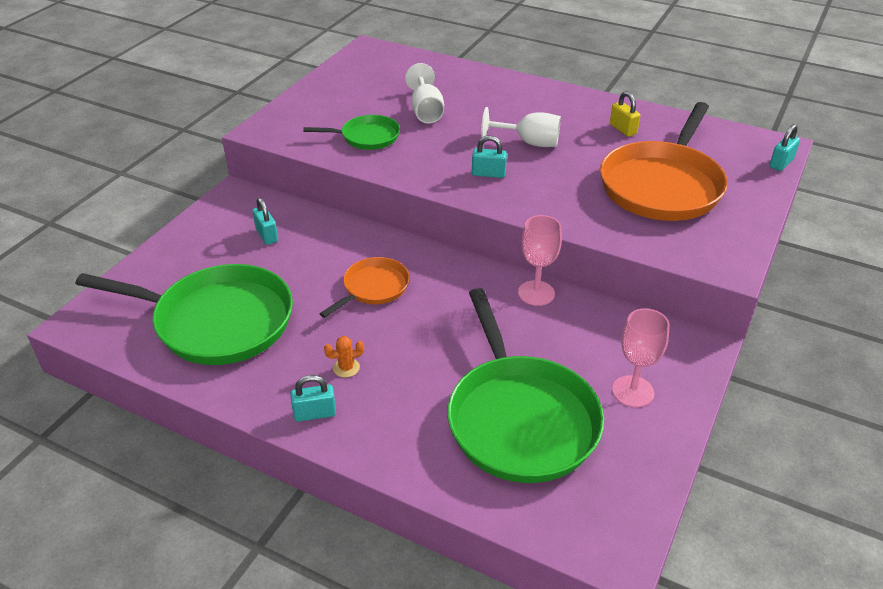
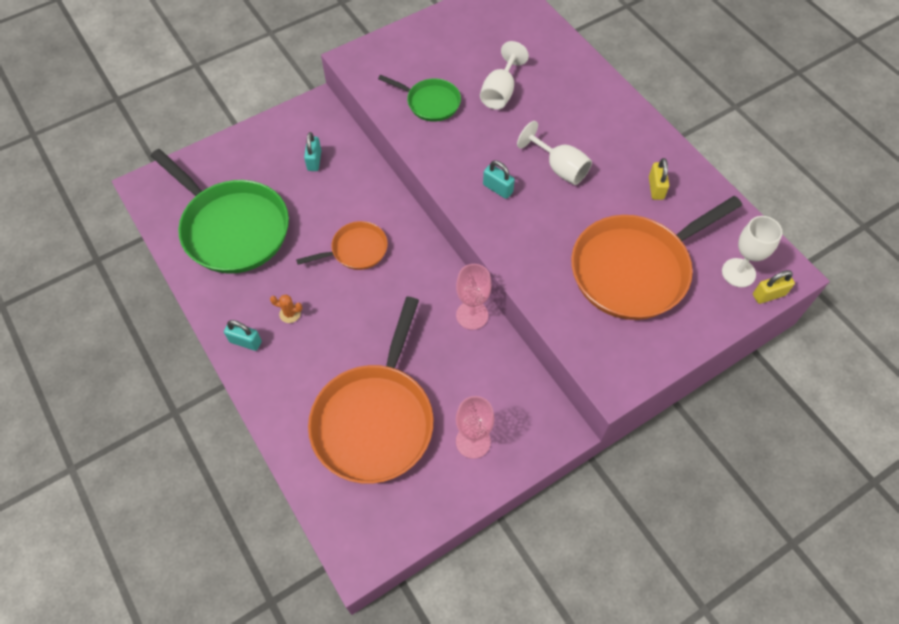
camera: 30 degrees right, 20 degrees up
(520, 419) = (375, 421): green pan -> orange pan
(744, 158) = (738, 272): none -> white goblet
(781, 163) = (768, 295): turquoise padlock -> yellow padlock

